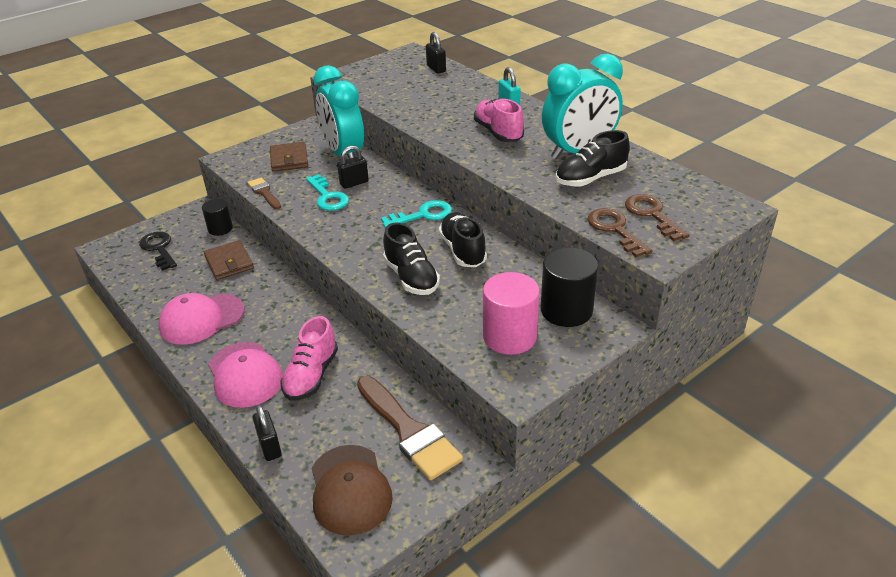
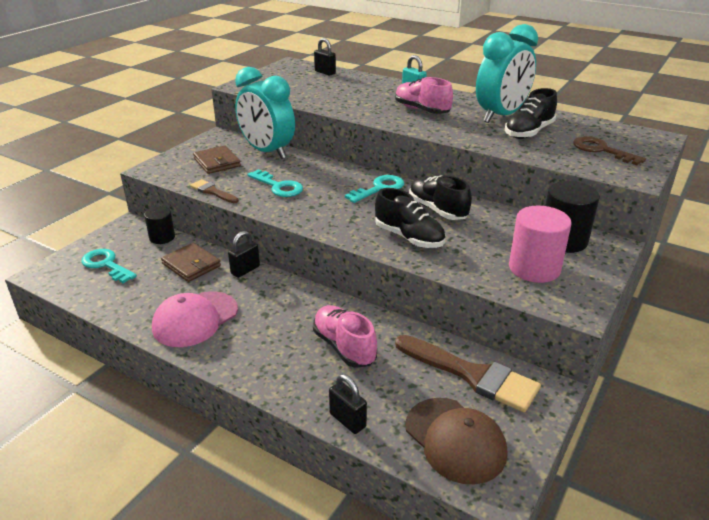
camera: 20 degrees left, 5 degrees down
(159, 249) = (106, 265): black key -> turquoise key
(245, 375) = (276, 360): pink cap -> none
(311, 375) = (344, 347): pink shoe -> pink shoe turned 150 degrees clockwise
(354, 183) = (295, 173): black padlock -> black padlock (245, 270)
(615, 229) = (583, 164): brown key -> none

